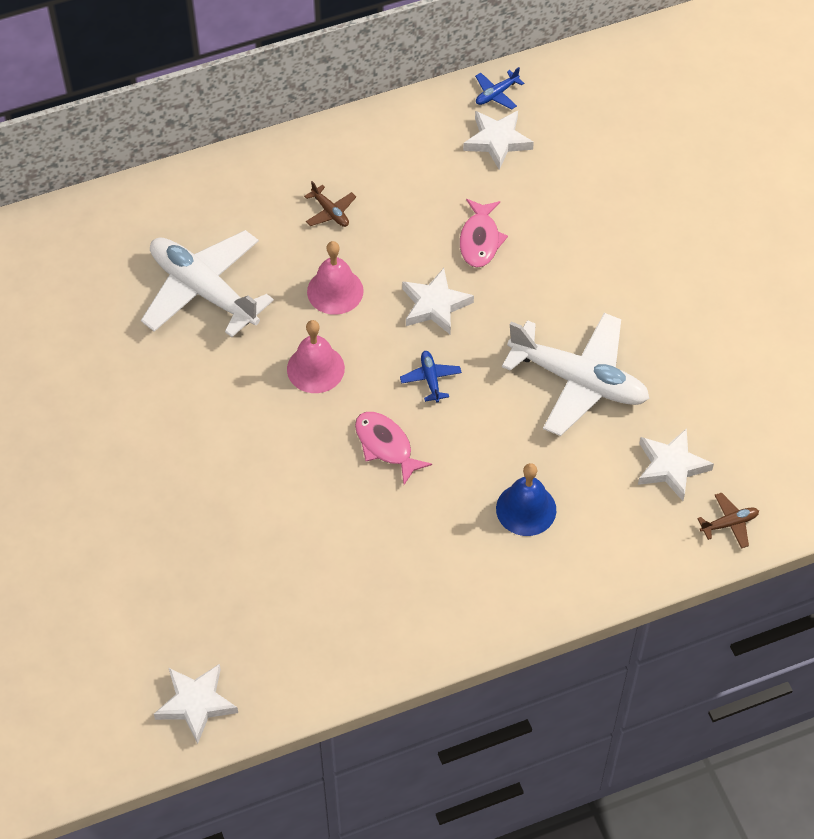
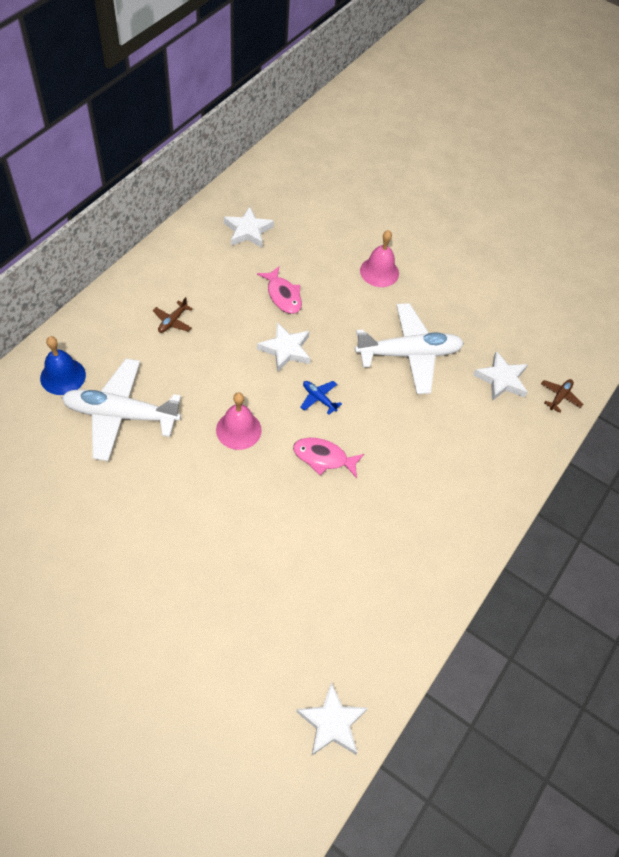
camera: 40 degrees left, 0 degrees up
(330, 212) = (172, 321): brown plane -> brown plane turned 105 degrees clockwise
(335, 291) = (213, 371): pink bell -> pink bell (379, 272)
(496, 94) = (226, 203): blue plane -> none
(526, 509) = (441, 452): blue bell -> blue bell (63, 376)

